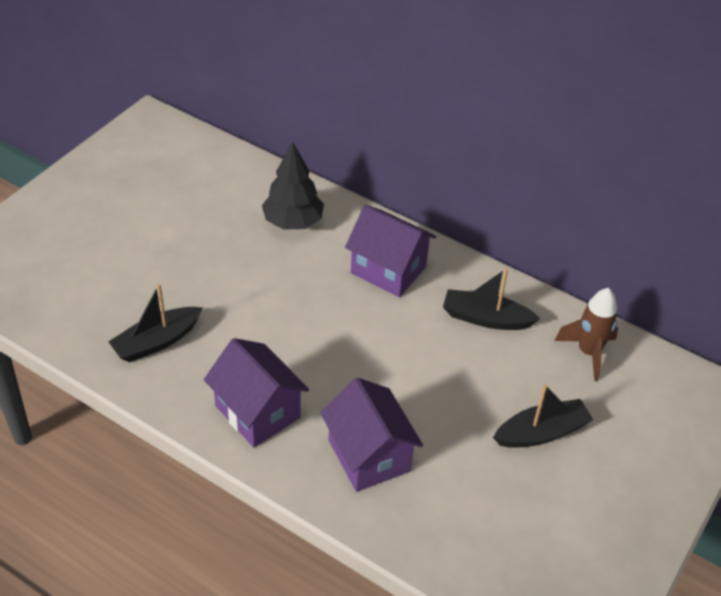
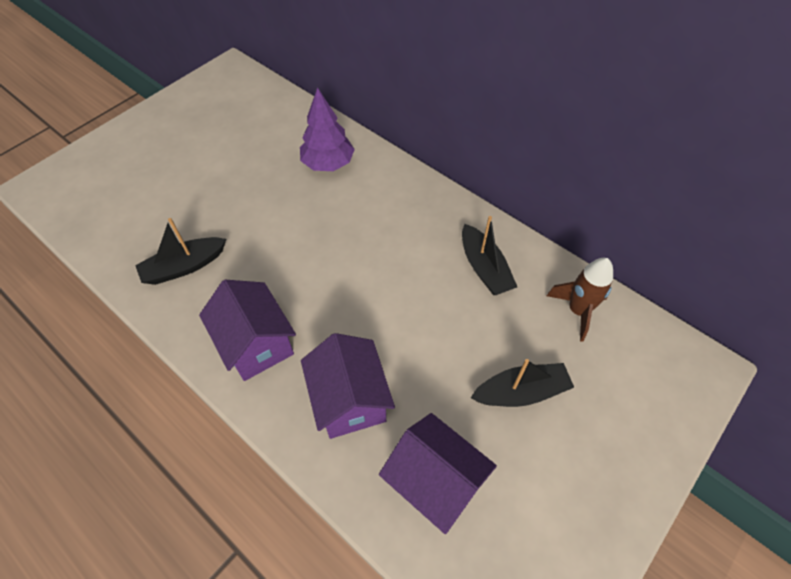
camera: 10 degrees right, 10 degrees up
(293, 222) = (328, 164): black tree -> purple tree
(388, 270) = (403, 214): purple house -> purple house (434, 482)
(485, 318) = (484, 268): black boat -> black boat turned 135 degrees counterclockwise

